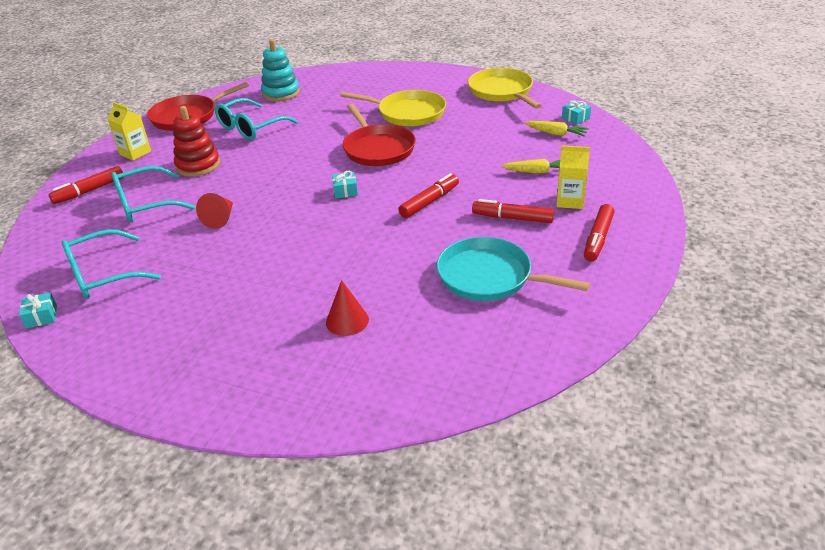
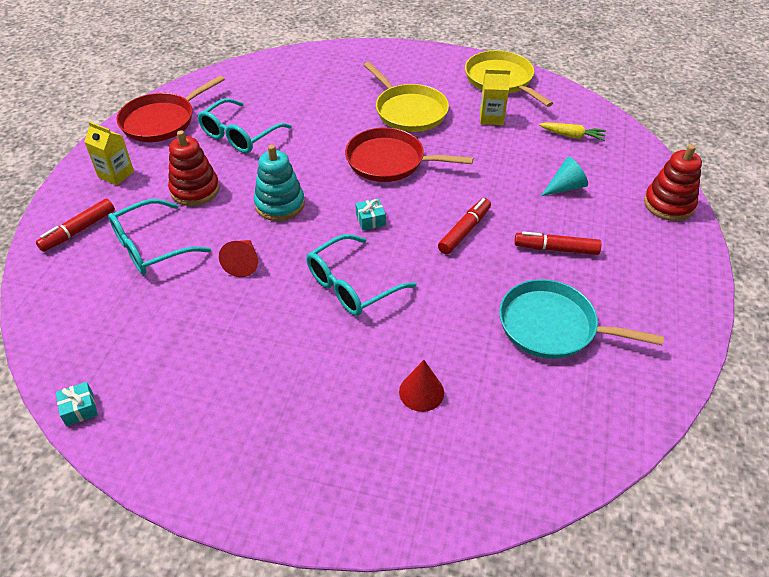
camera: 10 degrees left, 10 degrees up
(103, 275) = (133, 347): turquoise glasses -> turquoise glasses (352, 285)
(281, 93) = (259, 85): turquoise stacking toy -> turquoise stacking toy (280, 204)
(378, 149) = (389, 161): red pan -> red pan turned 135 degrees clockwise
(408, 113) = (409, 111): yellow pan -> yellow pan turned 45 degrees clockwise
(537, 172) = (565, 187): yellow carrot -> turquoise cone
(570, 201) = (608, 224): yellow carton -> yellow carton (491, 118)
(575, 118) = (586, 114): turquoise gift -> none
(598, 238) = (648, 271): red marker -> none
(635, 187) = (668, 204): none -> red stacking toy

